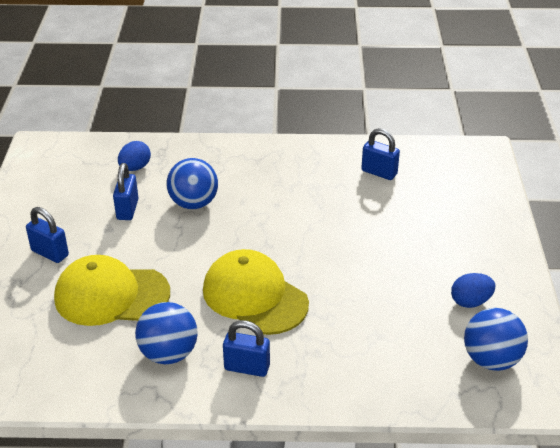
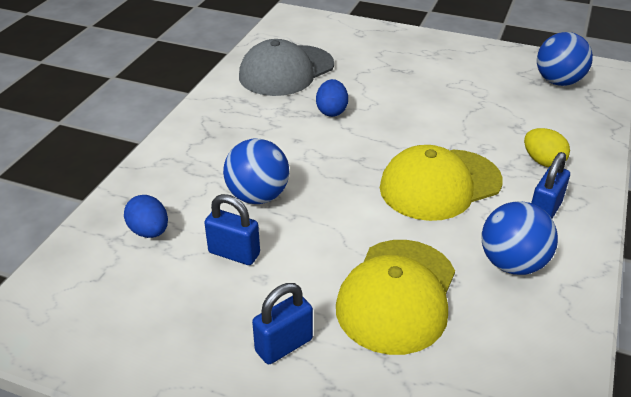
camera: 70 degrees left, 0 degrees up
(325, 360) = (543, 161): none -> yellow egg
(379, 172) = (286, 71): blue padlock -> grey cap
(470, 302) = (488, 73): blue egg -> blue egg (331, 111)

